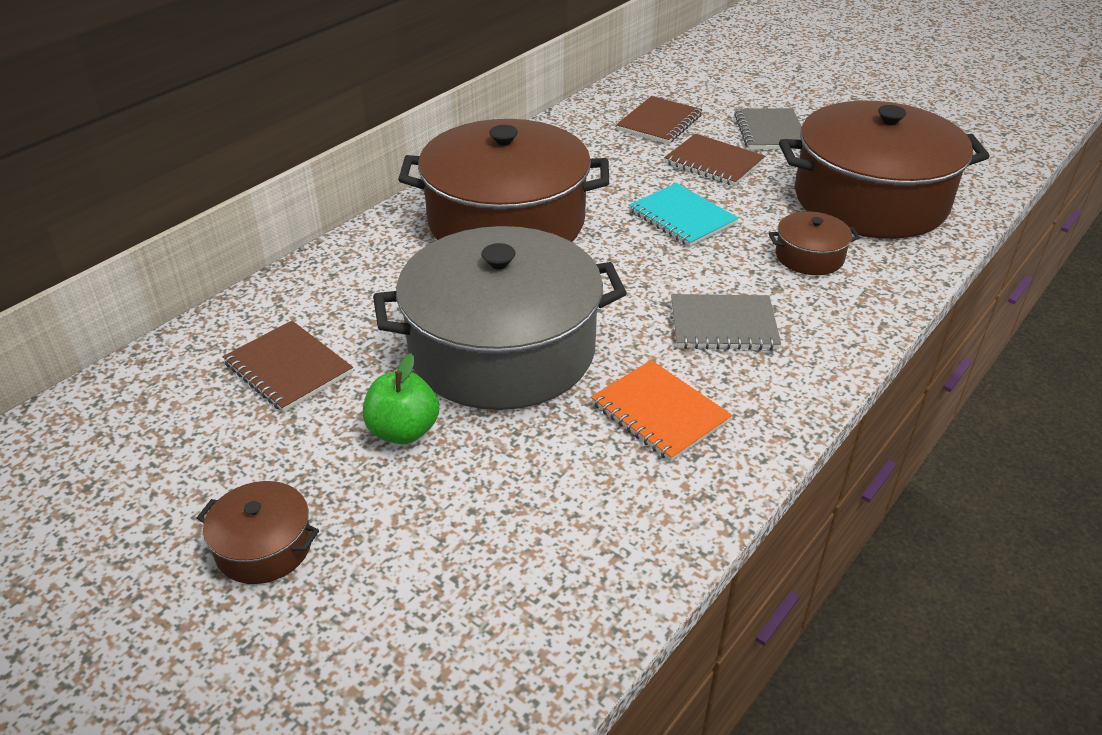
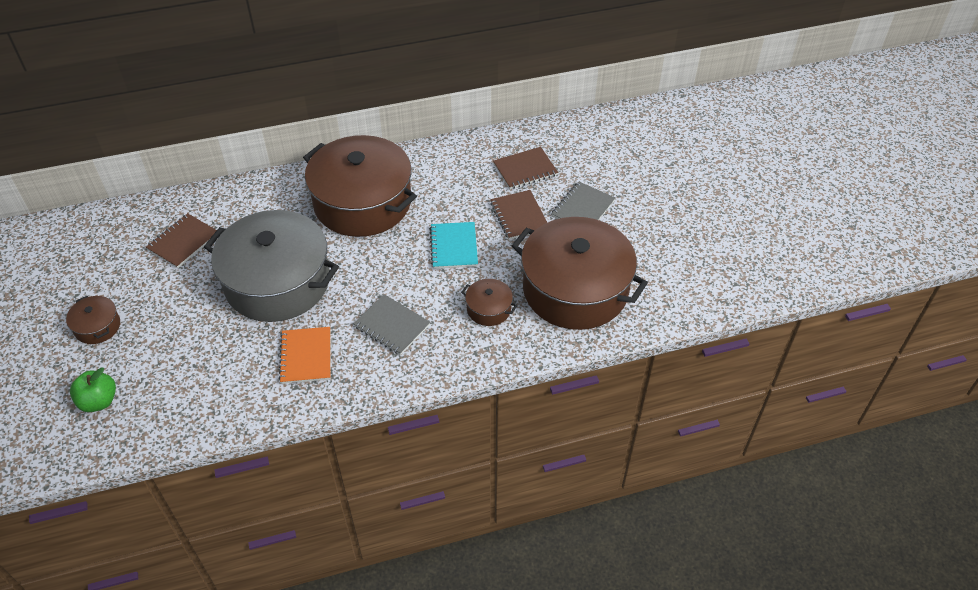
camera: 35 degrees right, 10 degrees up
(288, 368) = (183, 242): brown notebook -> brown notebook turned 45 degrees clockwise
(403, 431) = (195, 302): green apple -> green apple (99, 401)

